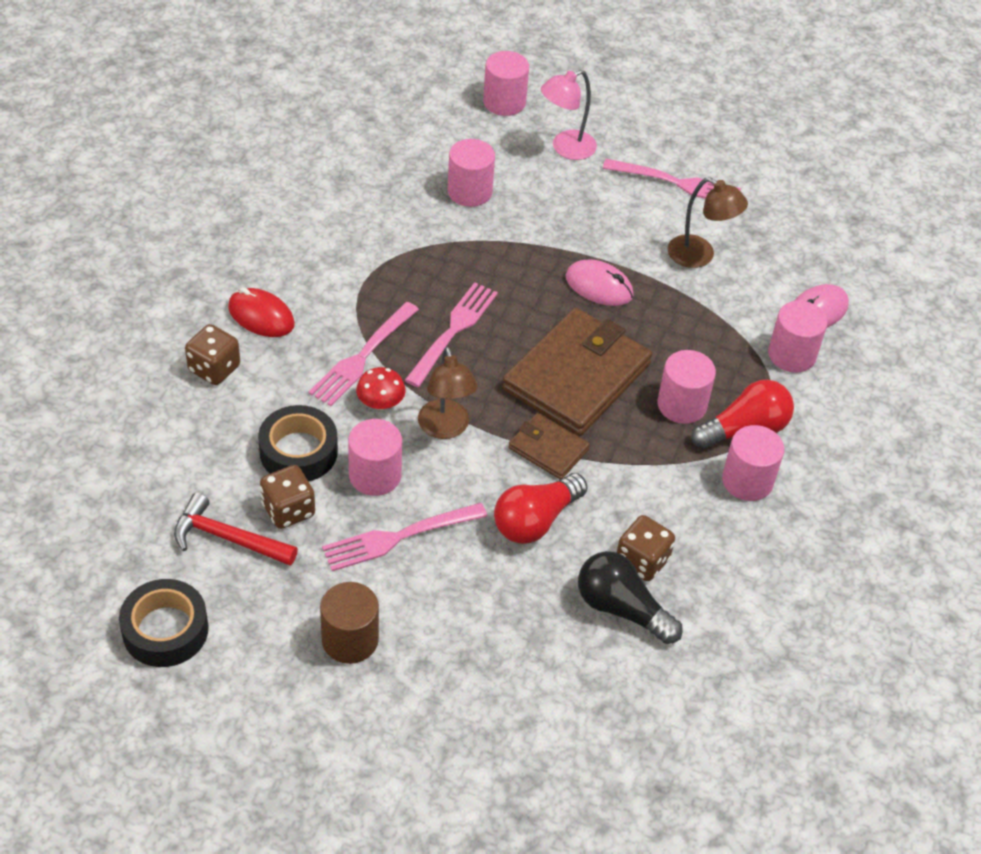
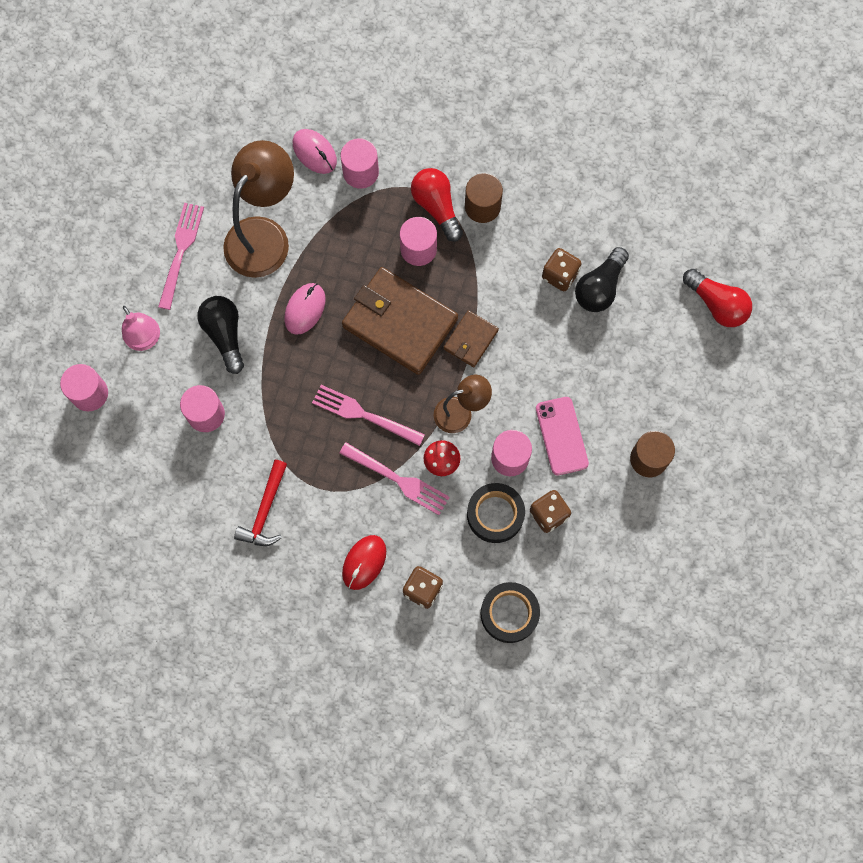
camera: 90 degrees left, 25 degrees up
(165, 630) = (659, 581): black tape -> black tape (509, 613)
(228, 538) = (578, 552): red hammer -> red hammer (265, 510)
(399, 537) = (561, 436): pink fork -> pink phone
(535, 520) = (535, 345): red light bulb -> red light bulb (716, 304)
(568, 213) = (225, 335): none -> black light bulb
(699, 256) = (264, 235): brown lamp -> brown lamp, size x1.77
(747, 481) = (482, 206): pink cylinder -> brown cylinder

